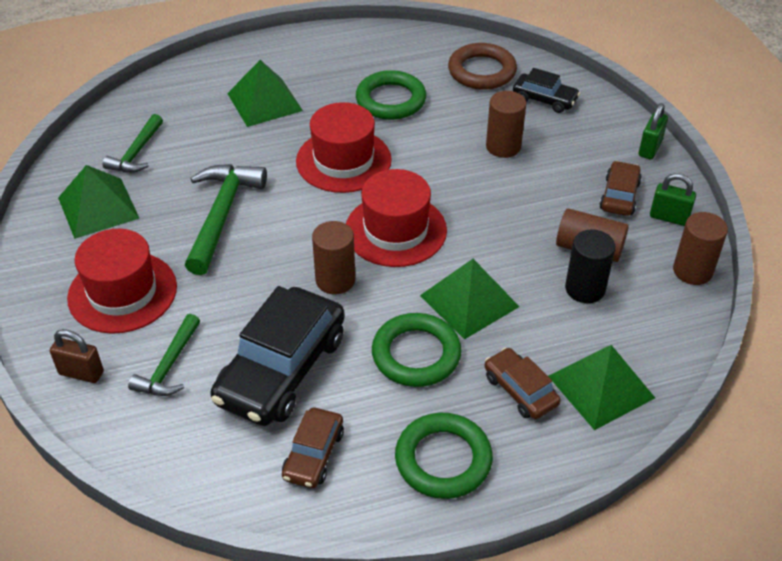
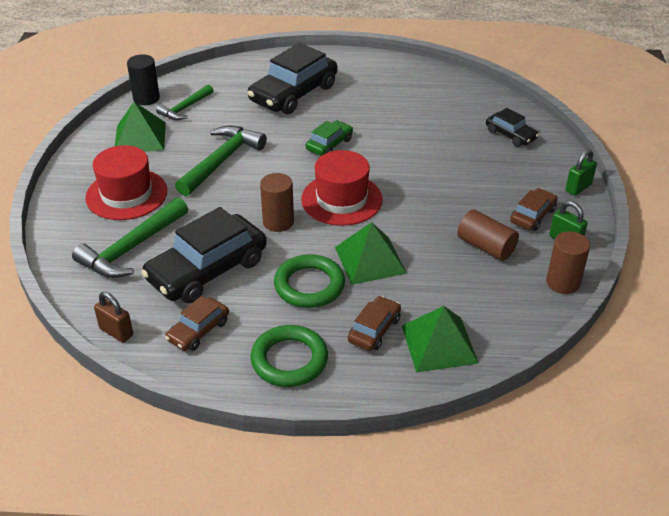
camera: 20 degrees right, 5 degrees down
(81, 373) = (72, 238): brown padlock -> brown padlock (116, 332)
(169, 366) = (131, 248): green hammer -> green hammer, size x1.63
(264, 102) = (293, 93): green pyramid -> black car
(343, 160) = (329, 144): red hat -> green car
(391, 100) = (388, 111): green ring -> none
(482, 71) = (471, 105): brown ring -> none
(503, 146) = (458, 161): brown cylinder -> none
(520, 390) = (374, 330): brown car -> brown car turned 45 degrees clockwise
(585, 289) = (466, 274): black cylinder -> black cylinder (146, 98)

